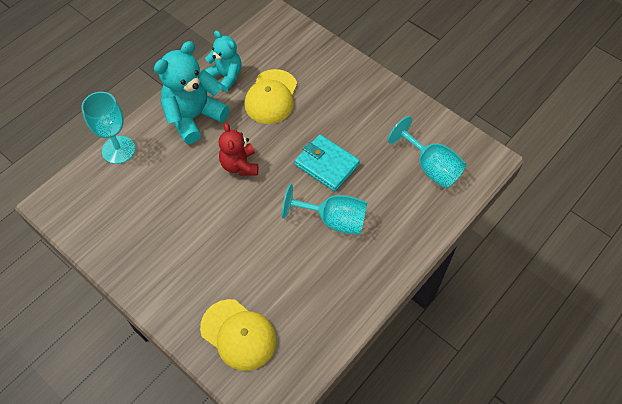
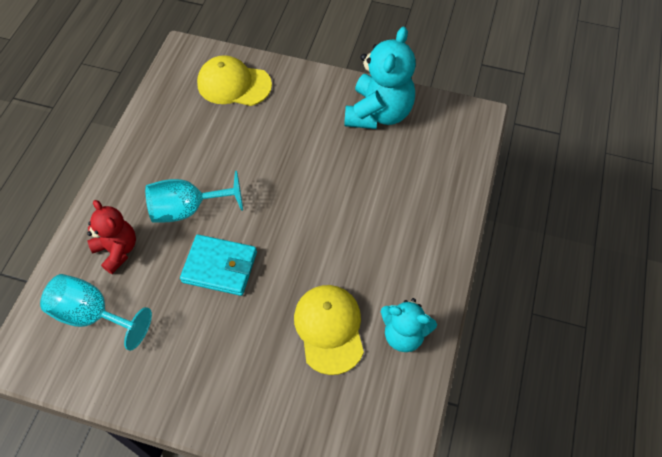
camera: 155 degrees right, 0 degrees up
(118, 150) = (457, 191): turquoise goblet -> none
(194, 117) = (405, 262): turquoise teddy bear -> turquoise teddy bear (378, 113)
(239, 165) = (318, 227): red teddy bear -> red teddy bear (117, 250)

